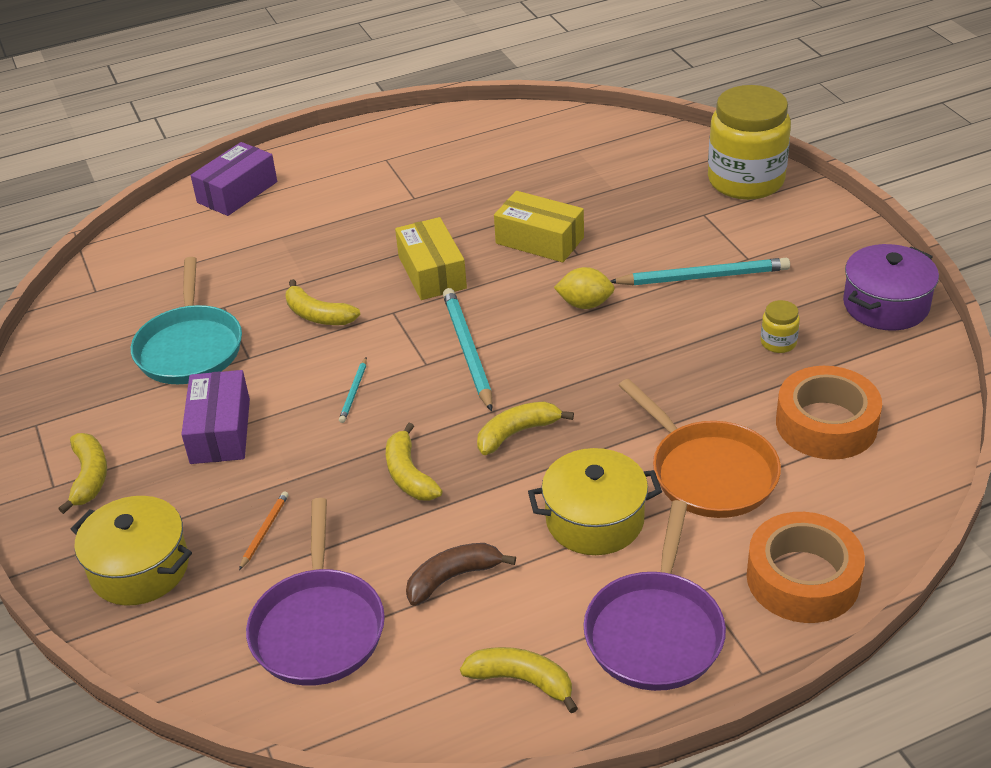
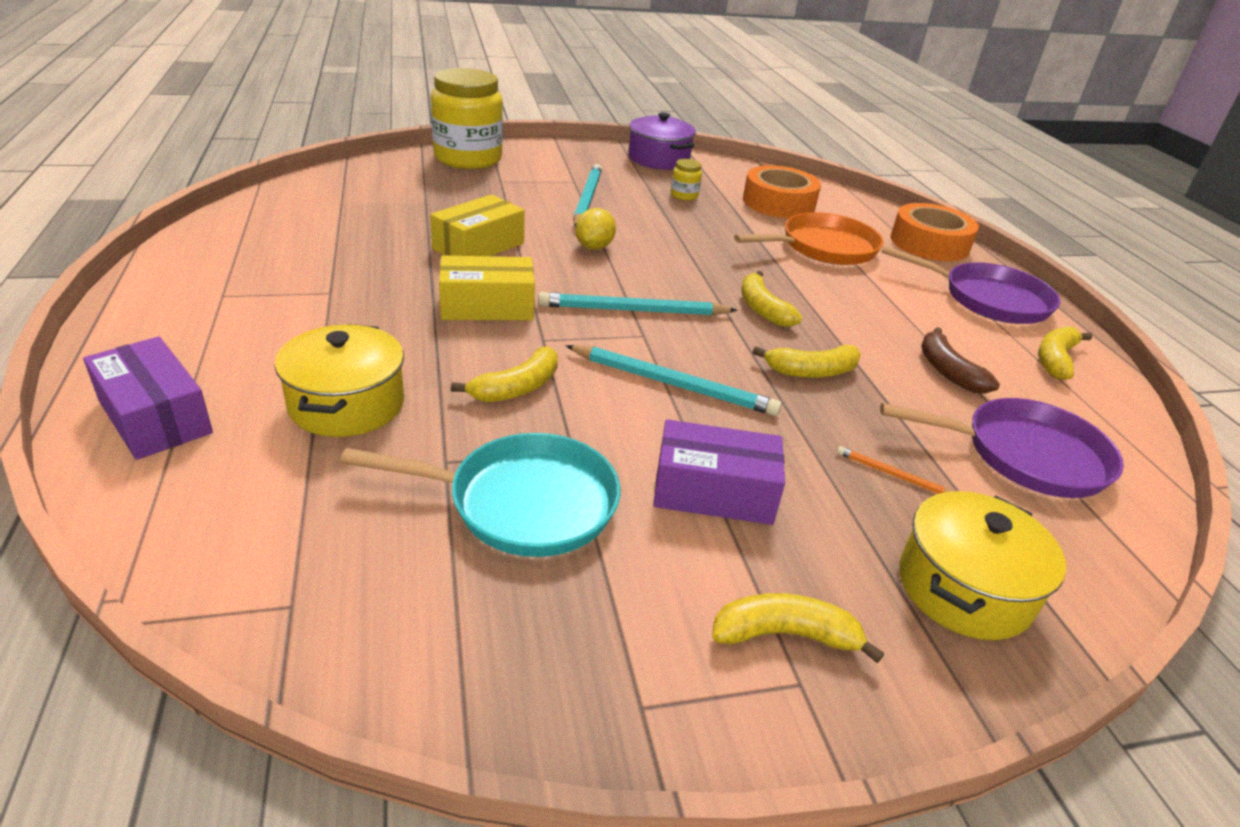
camera: 85 degrees left, 5 degrees down
(354, 392) = (673, 384): turquoise pencil -> turquoise pencil, size x2.04
(594, 520) = (874, 298): yellow pot -> yellow pot (347, 404)

